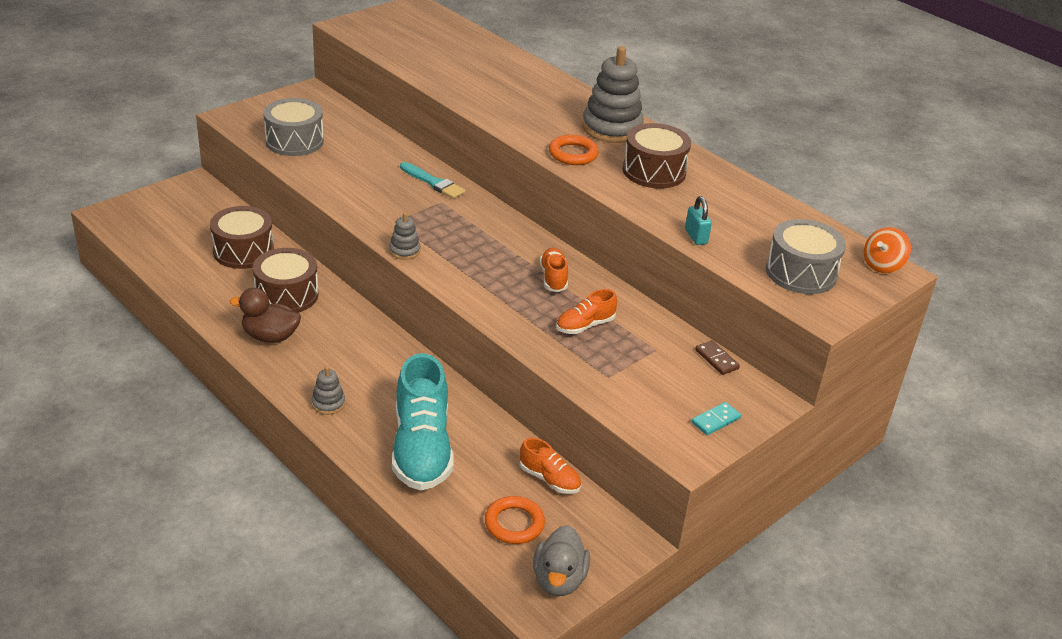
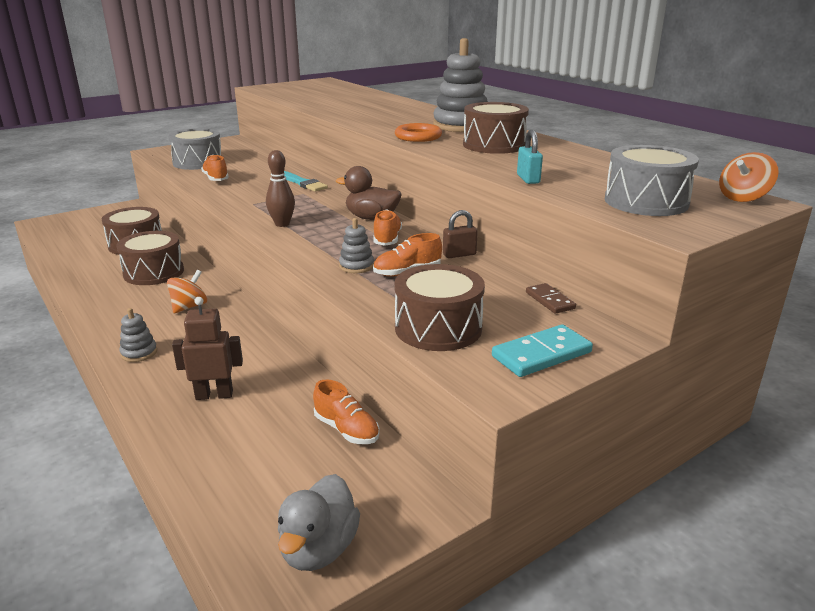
camera: 10 degrees right, 10 degrees down
(270, 336) = (118, 300): brown duck -> brown duck (371, 218)
(332, 174) = (216, 179): none -> orange shoe
(349, 343) = (189, 307): none -> orange spinning top
(404, 251) = (250, 221): grey stacking toy -> grey stacking toy (356, 266)
(422, 448) = (214, 395): turquoise shoe -> brown robot
(440, 256) = (282, 224): none -> brown bowling pin
(514, 523) = (286, 476): orange ring -> none
(627, 300) = (459, 254): none -> brown padlock
(628, 394) = (438, 328): none -> brown drum
(715, 420) = (541, 354): turquoise domino -> turquoise domino, size x1.57

